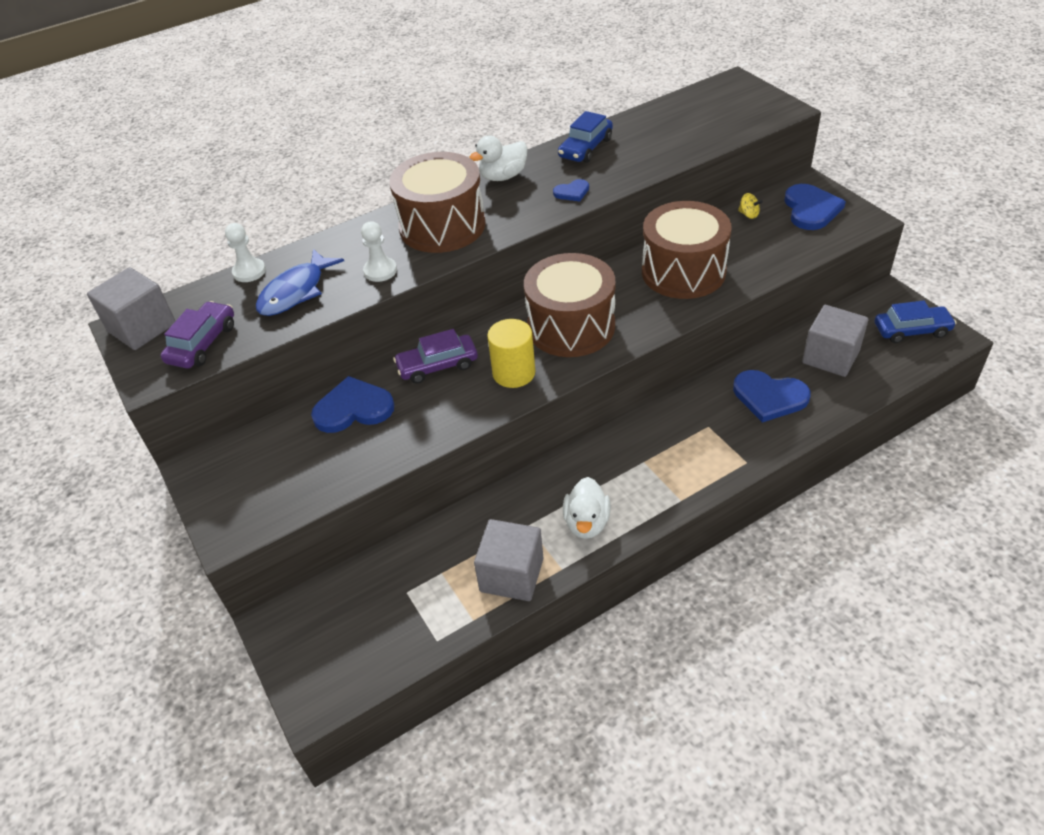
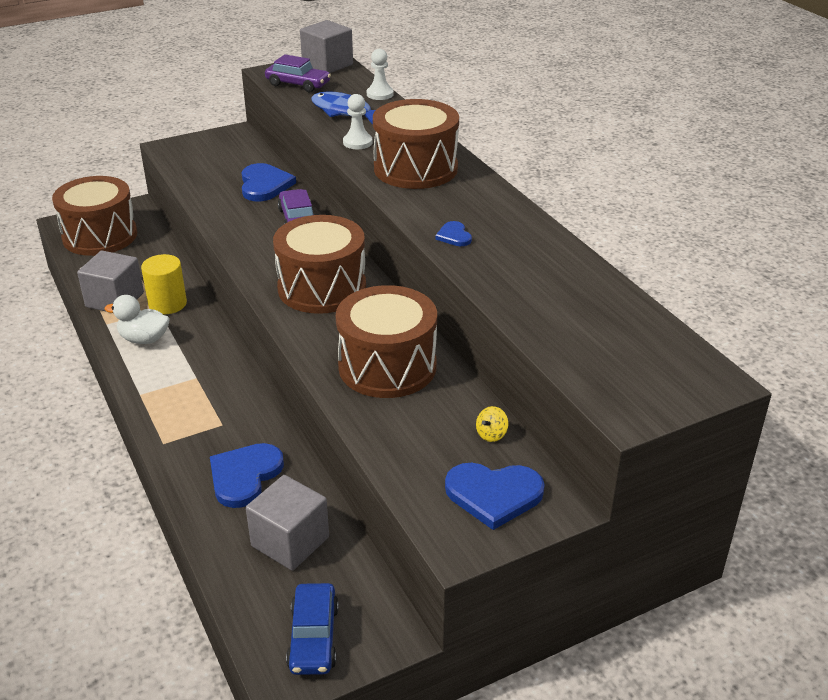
camera: 90 degrees right, 10 degrees down
(355, 642) = (100, 236): none -> brown drum
(503, 176) = (495, 200): white duck -> none
(514, 373) = (271, 255): yellow cylinder -> yellow cylinder (167, 304)
(585, 148) = (544, 249): blue car -> none

